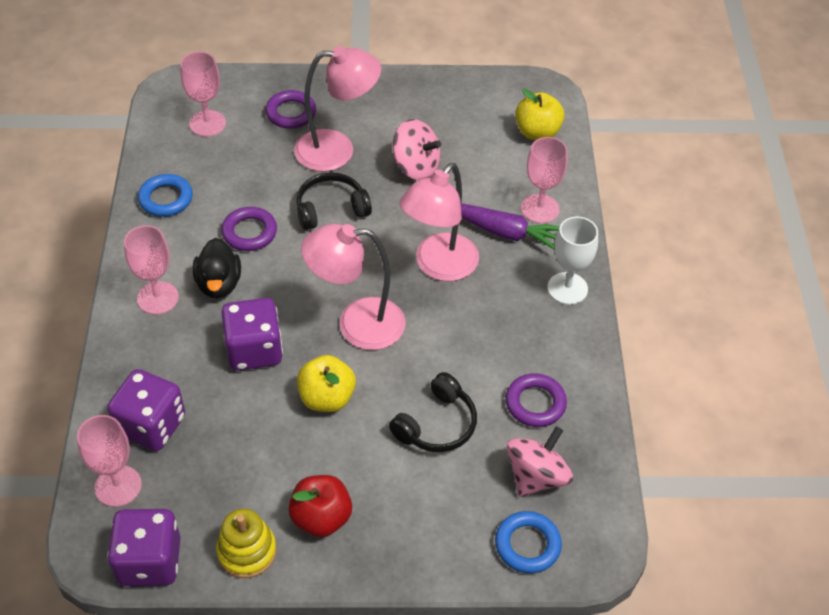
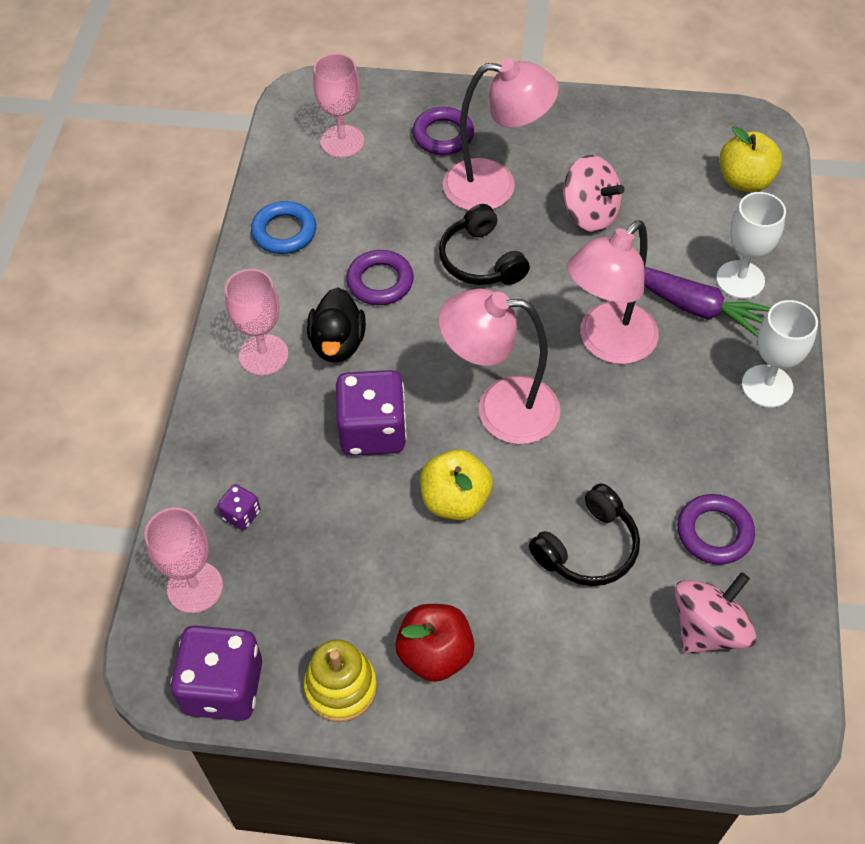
camera: 10 degrees right, 5 degrees up
(151, 425) = (241, 515): purple dice -> purple dice, size x0.46
(331, 209) = (481, 260): black headphones -> black headphones turned 105 degrees counterclockwise
(527, 545) = (689, 717): blue ring -> none
(540, 209) = (740, 280): pink goblet -> white goblet

